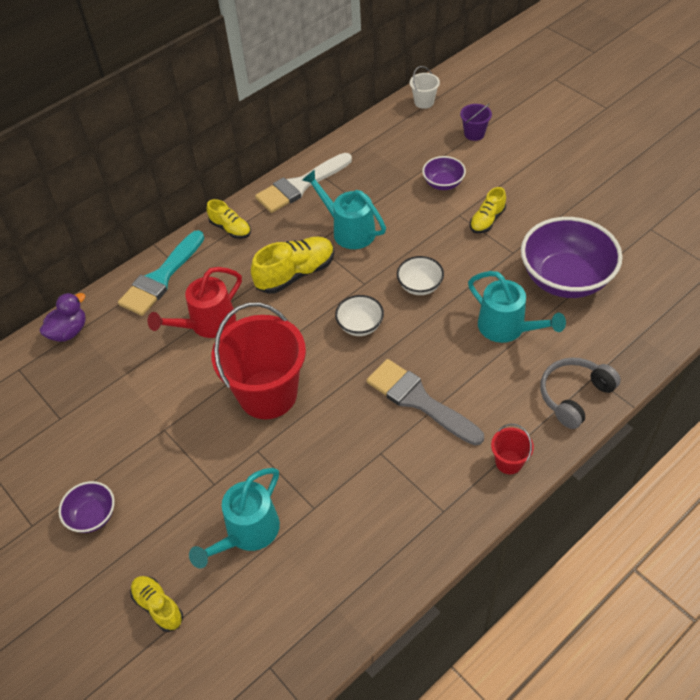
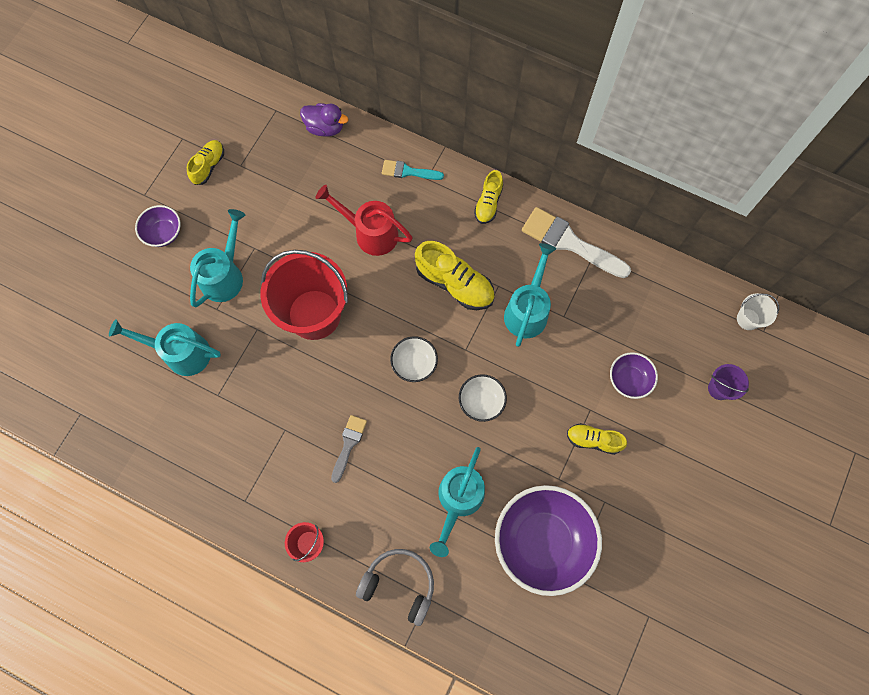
camera: 65 degrees right, 20 degrees up
(158, 606) = (105, 315): yellow shoe -> yellow shoe (208, 166)
(161, 278) = (408, 171): turquoise brush -> turquoise brush, size x0.55
(179, 465) = (225, 275): none -> turquoise watering can
(419, 400) = (348, 444): grey brush -> grey brush, size x0.55

